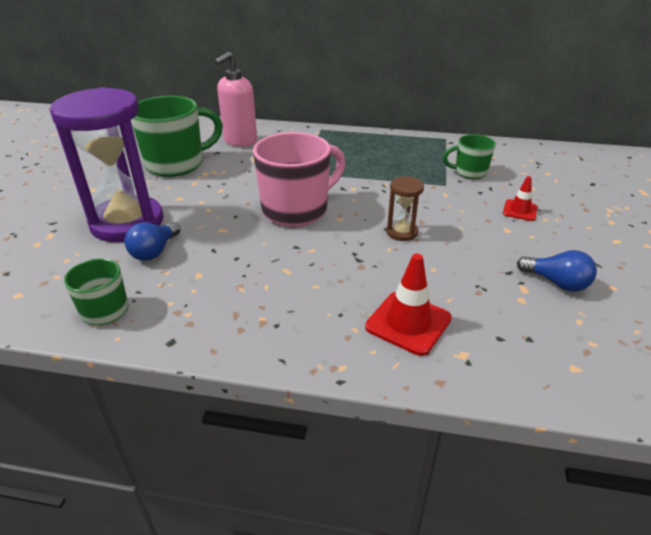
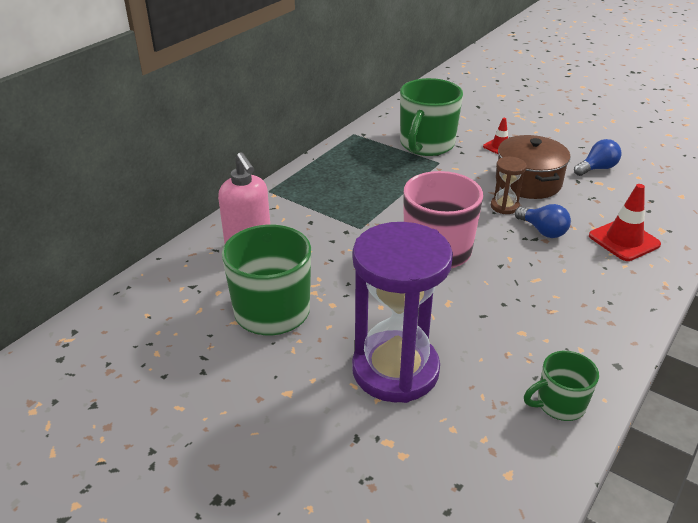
camera: 65 degrees left, 0 degrees up
(155, 251) = (468, 356): blue light bulb -> blue light bulb (543, 231)
(466, 239) = (528, 182): none -> brown pot
(469, 172) = (426, 145): green mug -> green mug, size x1.83

